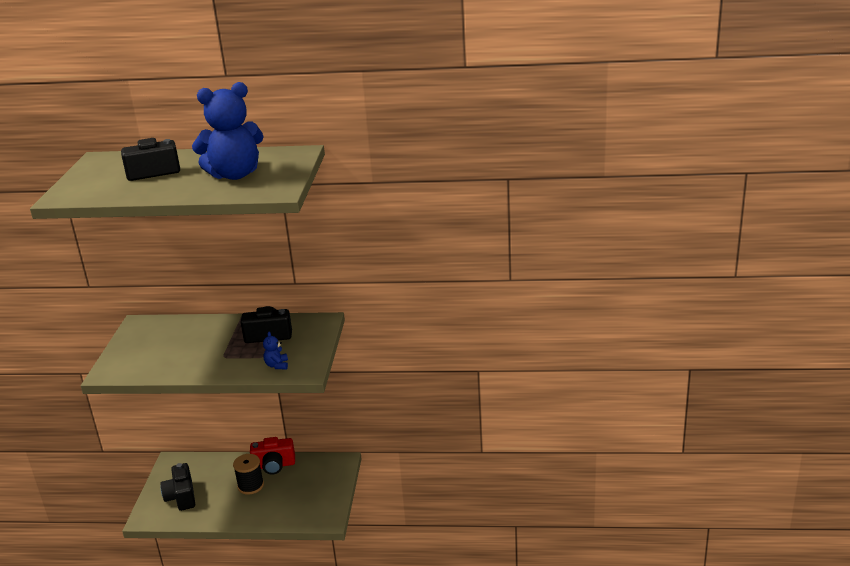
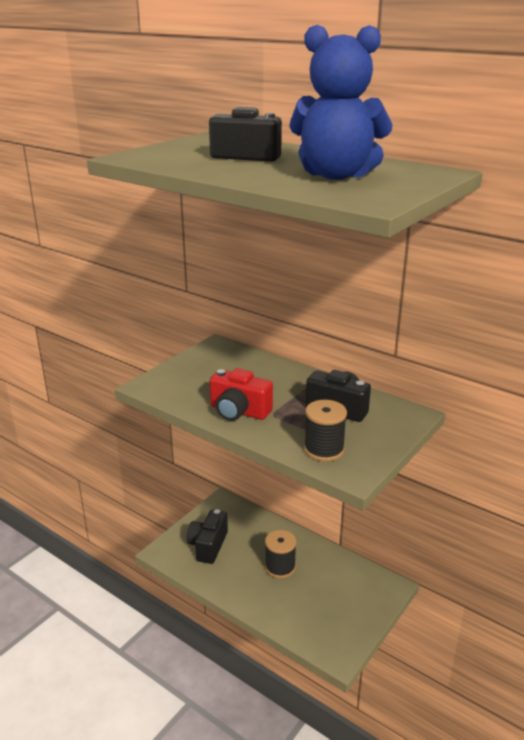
camera: 30 degrees right, 0 degrees up
(274, 465) = (316, 555): red camera -> red camera (239, 411)
(277, 365) = (324, 449): blue teddy bear -> black spool

